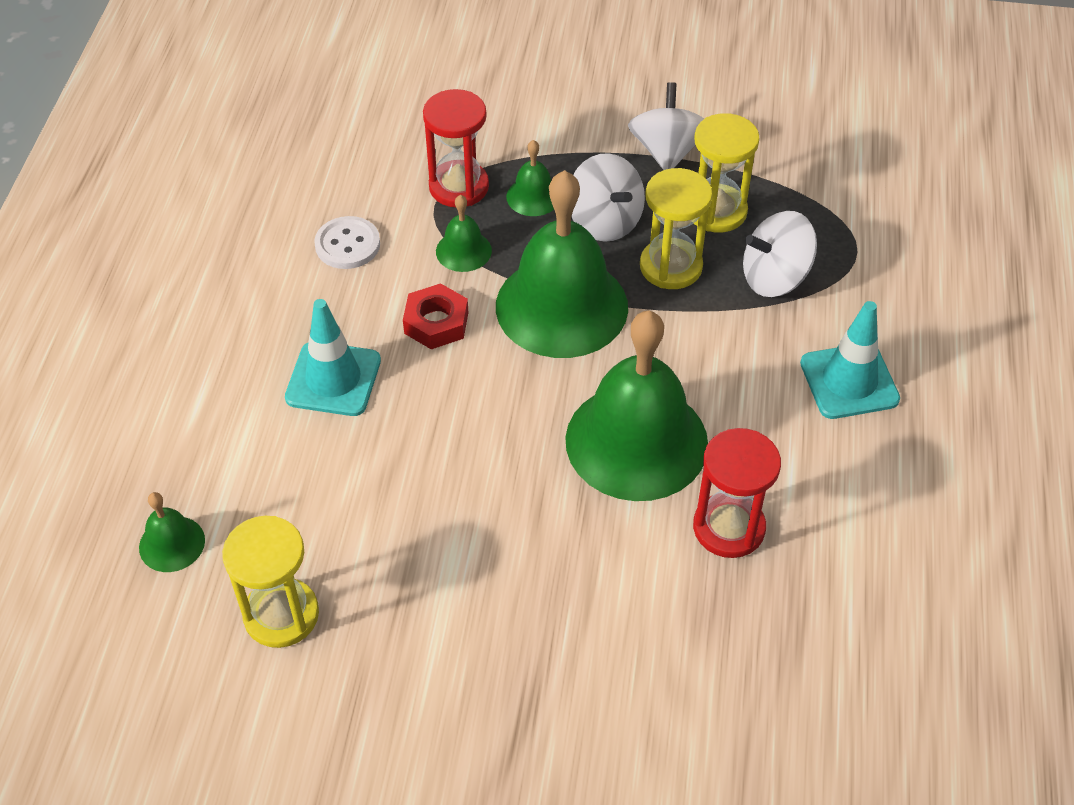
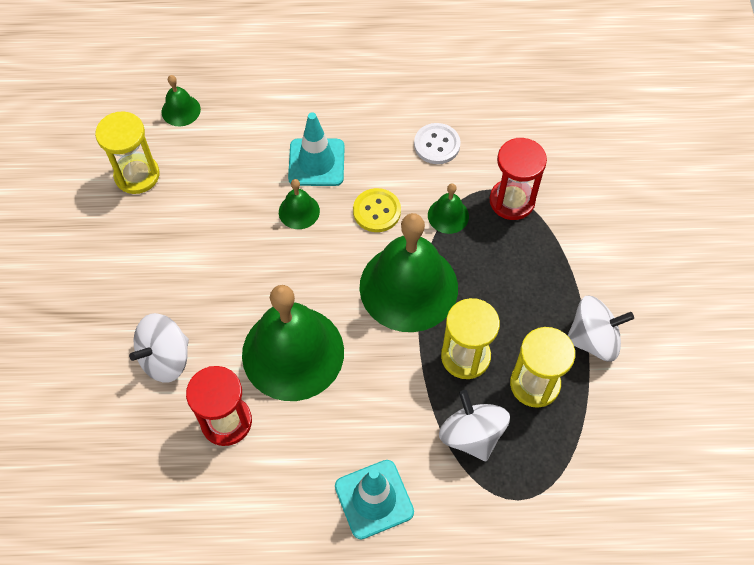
camera: 80 degrees right, 10 degrees up
(436, 322) = (377, 211): red nut -> yellow button
(533, 196) = (515, 251): green bell -> green bell (299, 211)
(604, 221) = (501, 304): white spinning top -> white spinning top (165, 358)

